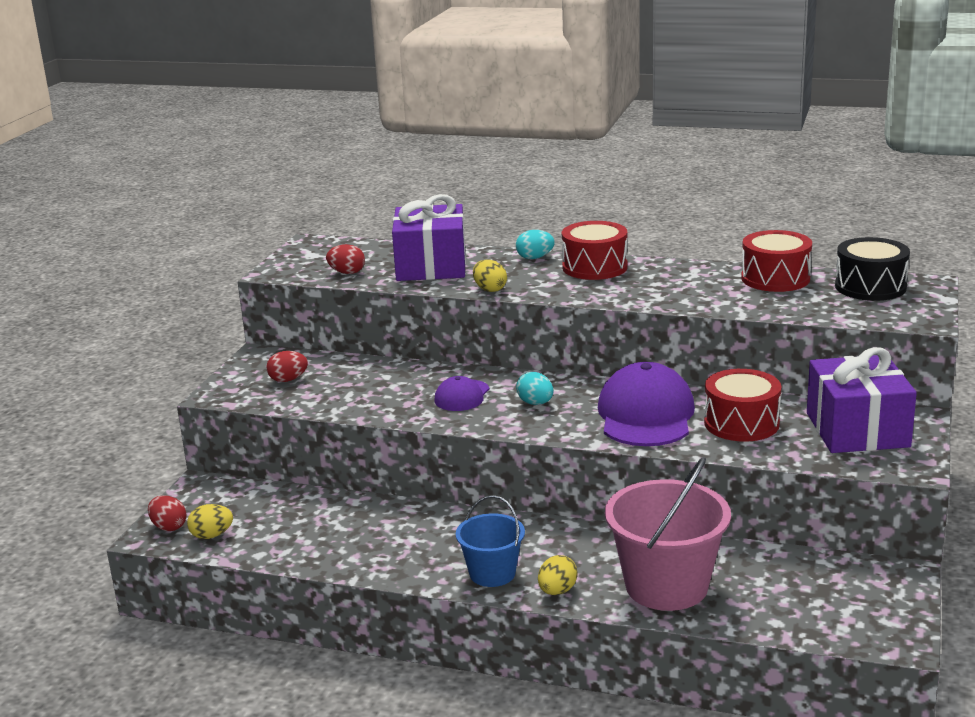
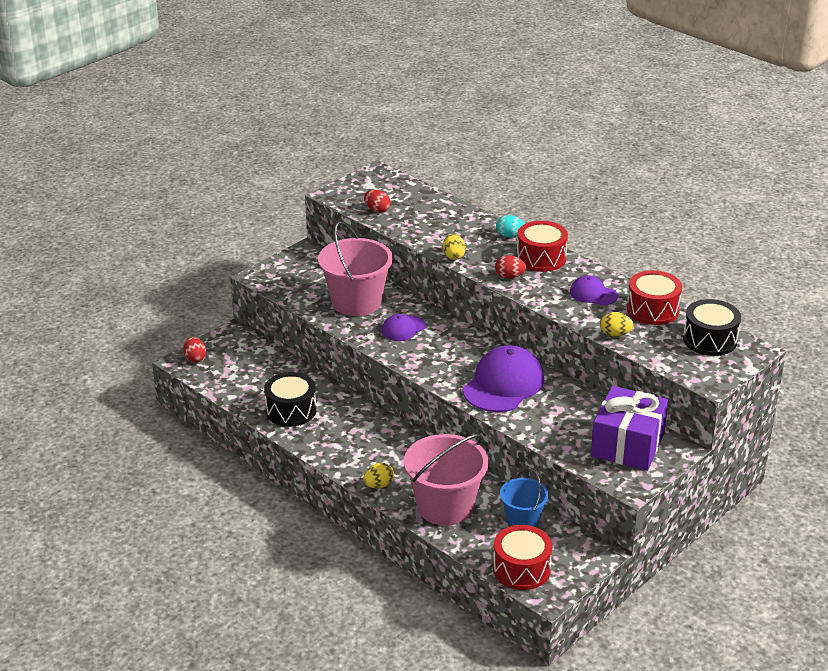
camera: 25 degrees right, 10 degrees up
(212, 535) = (214, 373): yellow egg -> yellow egg (615, 334)
(288, 380) = (309, 278): red egg -> red egg (509, 276)
(358, 545) = (291, 410): none -> black drum
(375, 386) = (356, 302): none -> pink bucket
(431, 266) = (435, 221): purple gift -> none
(492, 573) = (351, 459): blue bucket -> blue bucket (522, 519)
(535, 403) = (443, 350): turquoise egg -> none
(693, 282) = (593, 294): none -> purple cap
(741, 423) = (557, 413): red drum -> red drum (521, 569)

